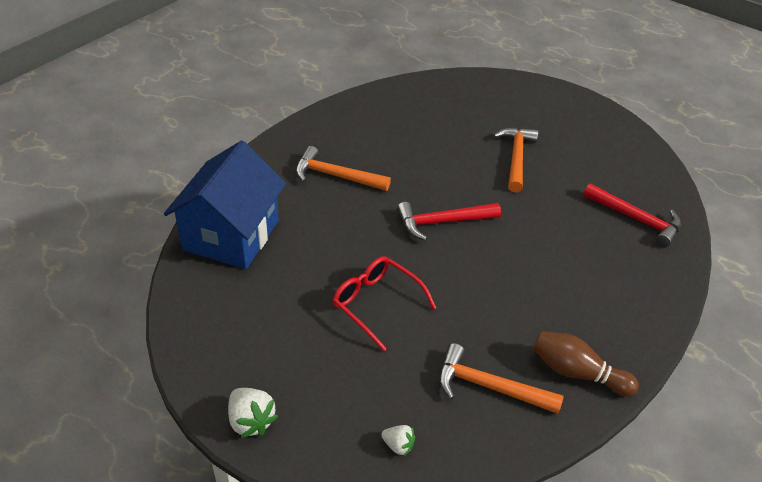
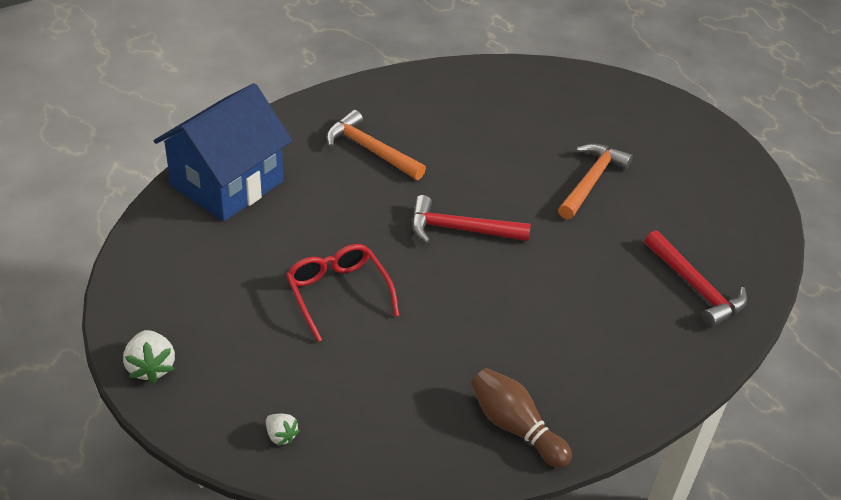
camera: 20 degrees right, 0 degrees up
(489, 387) = (409, 411): orange hammer -> none

